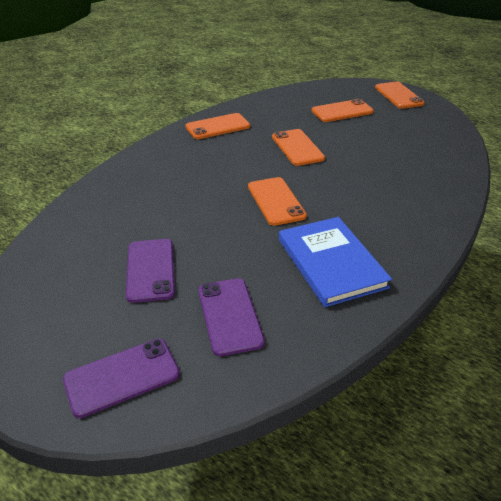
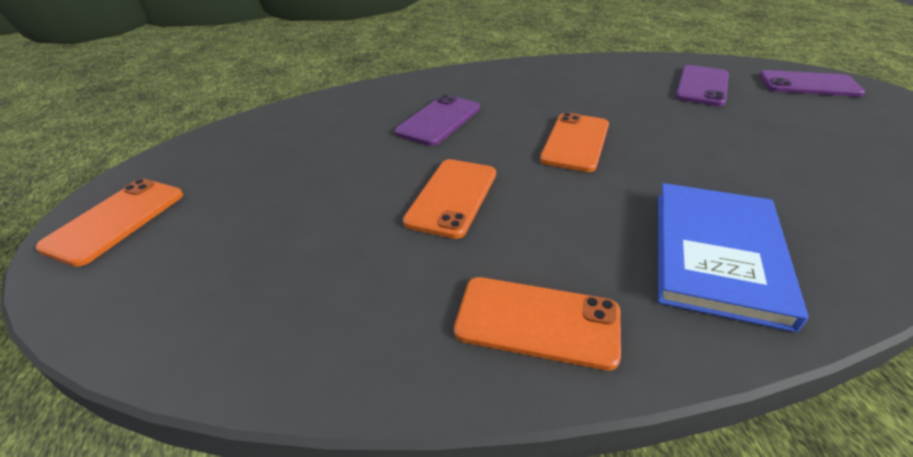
camera: 140 degrees left, 0 degrees up
(150, 270) = (774, 132): purple phone -> purple phone (439, 120)
(331, 263) = (581, 85): blue book -> blue book (717, 254)
(342, 111) = (264, 234): orange phone -> none

